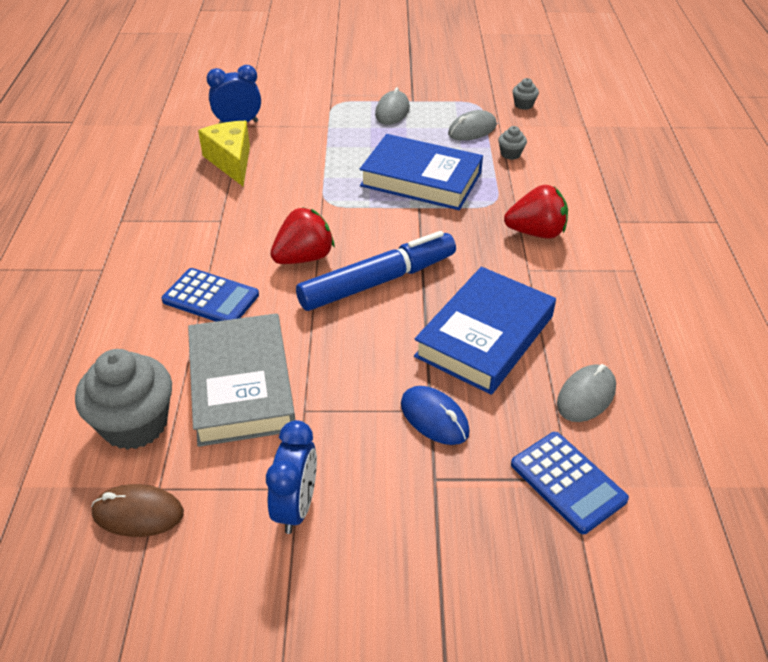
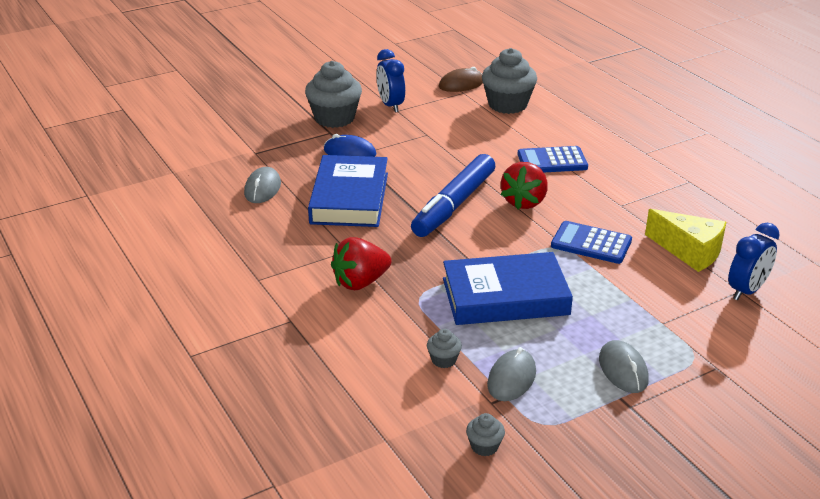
camera: 150 degrees right, 10 degrees down
(242, 385) = (474, 132): grey book -> none
(406, 513) = (334, 118): none -> grey cupcake
(567, 482) = (256, 151): blue calculator -> blue calculator (591, 243)

